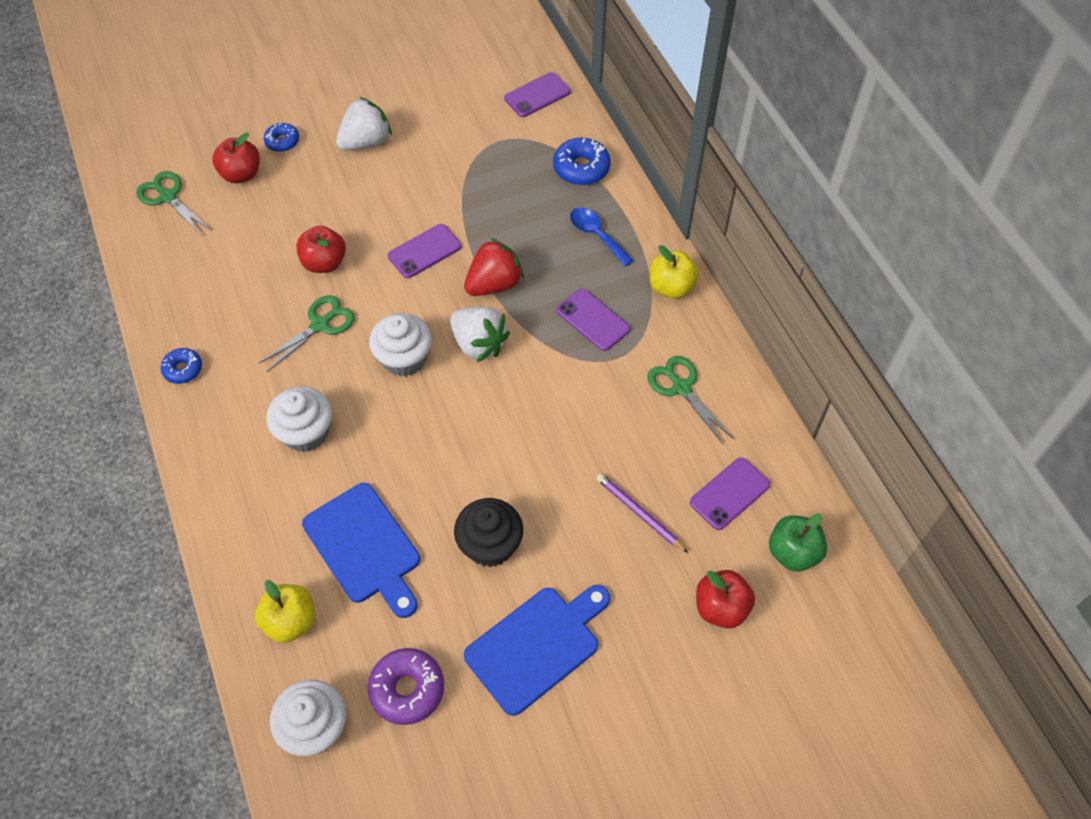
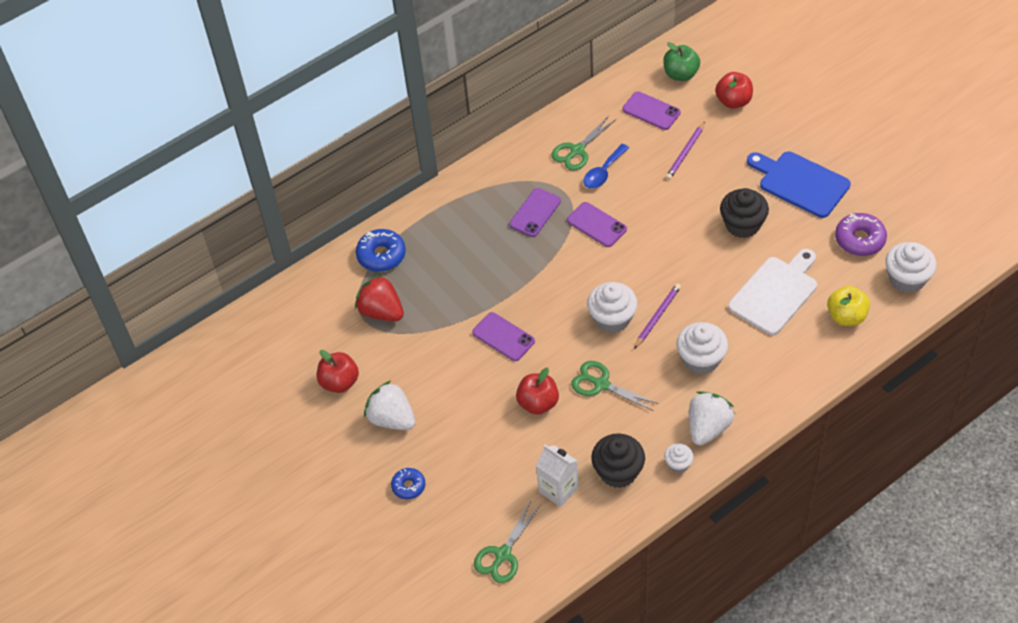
camera: 100 degrees left, 5 degrees down
(183, 369) = (678, 464): blue donut -> white cupcake
(204, 312) = (618, 471): none -> black cupcake
(213, 256) = (558, 489): none -> white carton
(241, 174) = (458, 504): red apple -> red apple (339, 382)
(365, 547) = (775, 293): blue cutting board -> white cutting board
(386, 405) = (657, 316): none -> purple pencil
(479, 344) = (582, 275): white strawberry -> white strawberry (708, 427)
(494, 284) = (521, 281): red strawberry -> red strawberry (381, 312)
(537, 95) = (301, 307): purple phone -> purple phone (596, 225)
(596, 235) = (451, 229): blue spoon -> blue spoon (603, 172)
(671, 287) = (489, 174): yellow apple -> none

